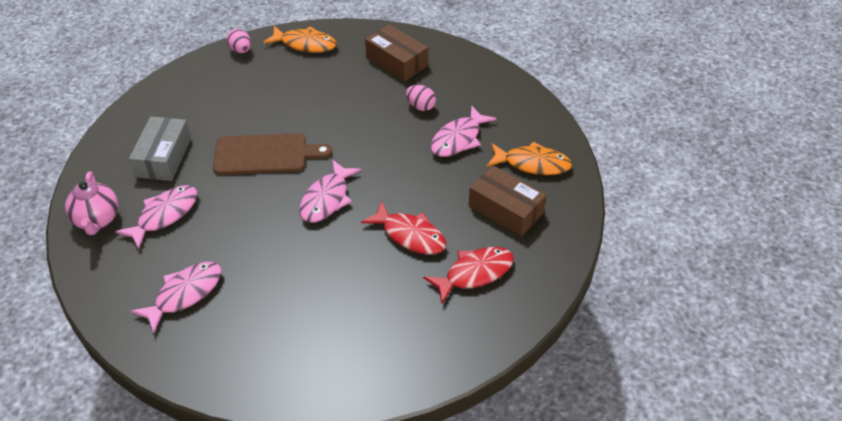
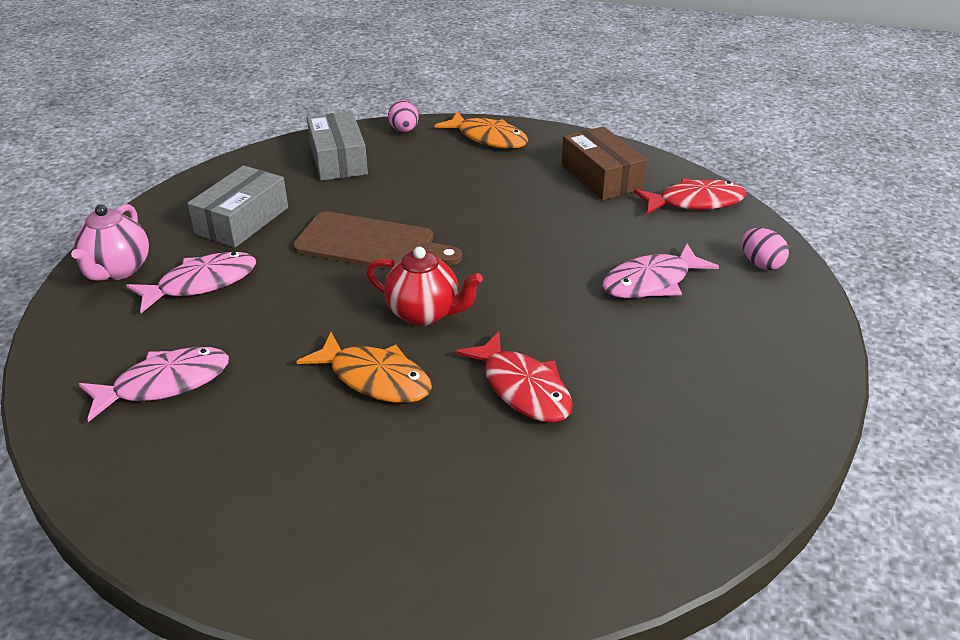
camera: 20 degrees right, 10 degrees down
(205, 88) = (338, 159): none -> grey box
(327, 199) = (424, 313): pink fish -> red teapot
(421, 106) = (612, 233): pink egg -> pink egg (761, 264)
(474, 273) = (602, 469): red fish -> red fish (695, 202)
(505, 209) = (689, 390): brown box -> none
(532, 164) = (756, 338): orange fish -> orange fish (375, 378)

